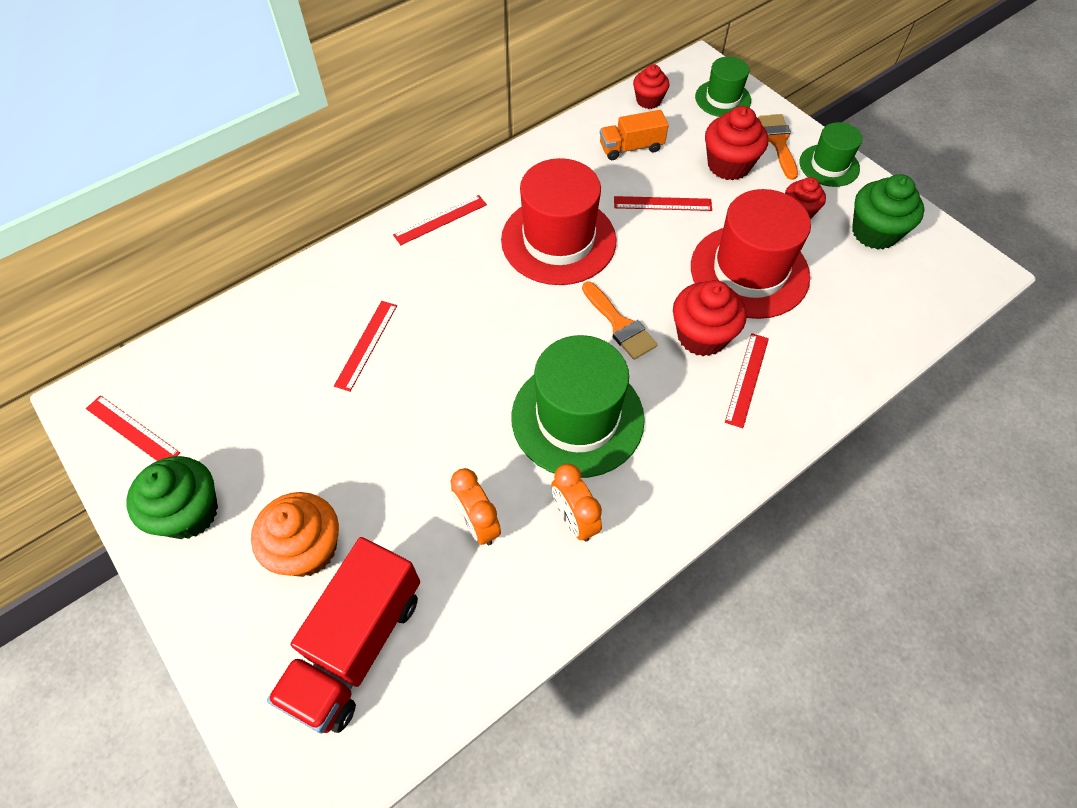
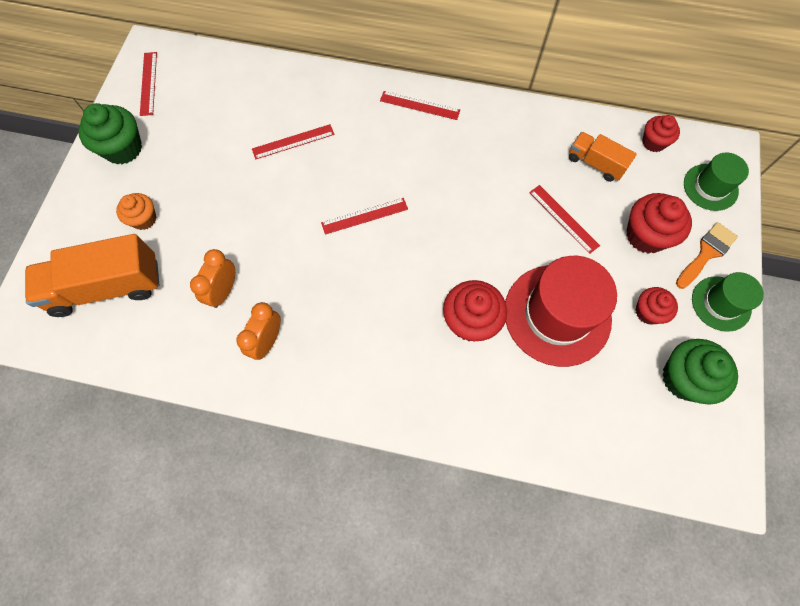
camera: 50 degrees right, 10 degrees up
(307, 549) = (144, 219): orange cupcake -> orange cupcake, size x0.62
(356, 646) = (107, 287): red truck -> orange truck
(558, 240) = (468, 180): red hat -> none
(577, 418) = (340, 291): green hat -> none
(620, 325) = (433, 265): orange brush -> none
(747, 379) = (460, 374): red ruler -> red ruler (364, 216)

